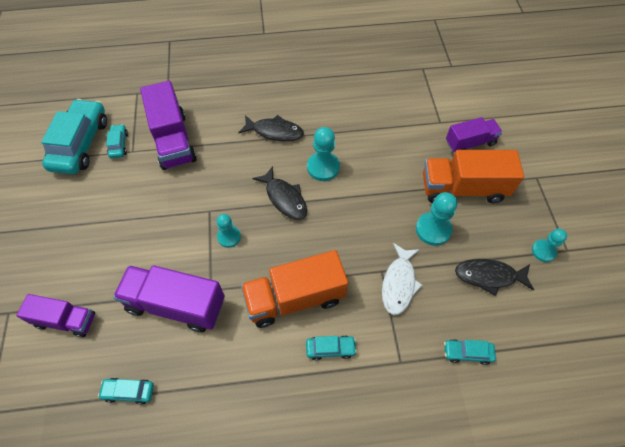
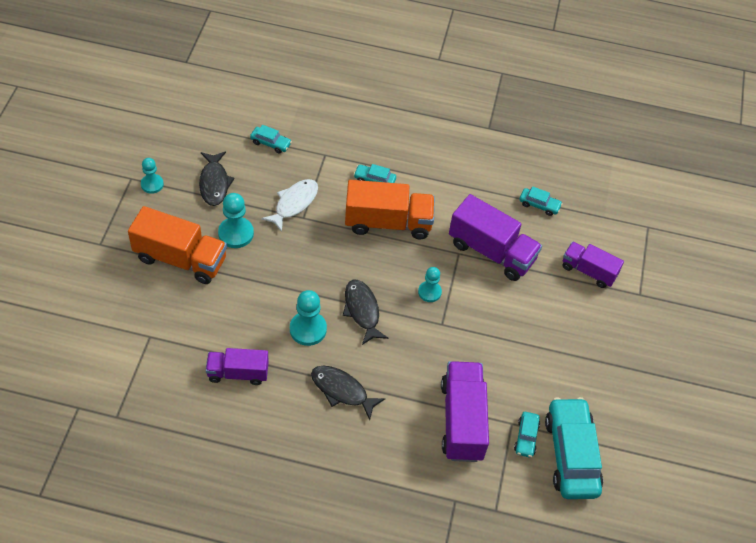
camera: 165 degrees left, 5 degrees down
(80, 144) = (571, 454): turquoise car -> turquoise car turned 150 degrees clockwise
(470, 143) = (136, 301): purple truck -> purple truck (238, 373)
(489, 276) = (214, 183): black fish -> black fish turned 60 degrees clockwise

